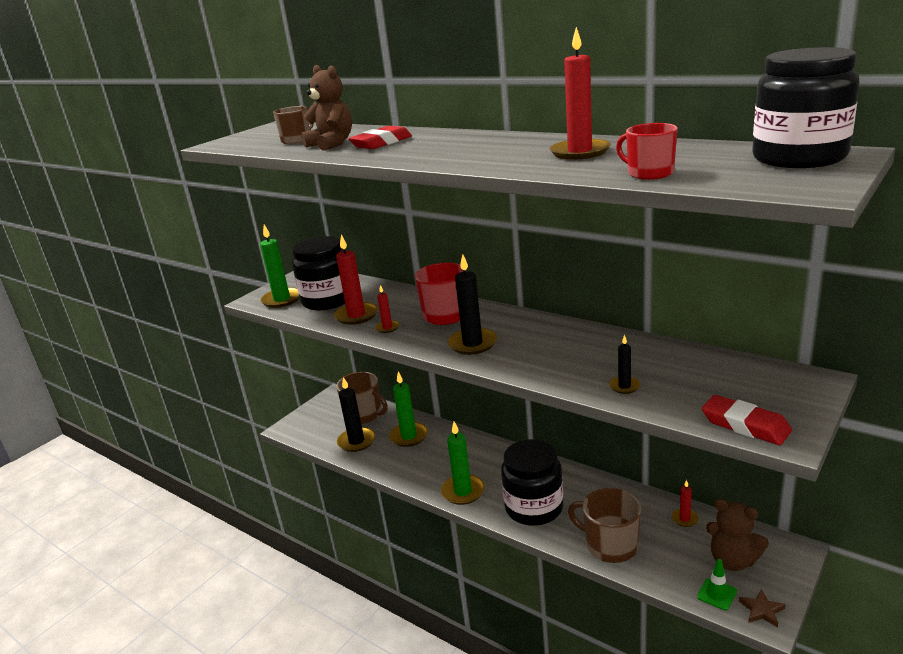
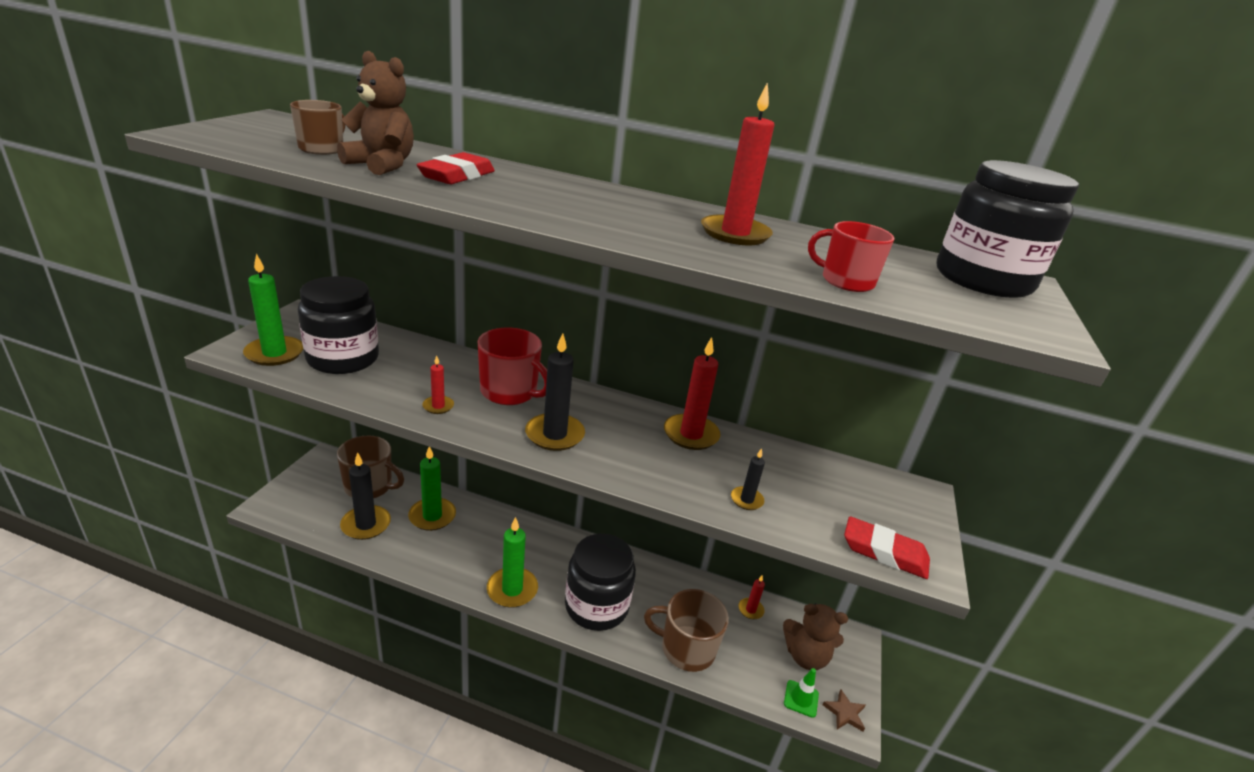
camera: 25 degrees left, 5 degrees up
(356, 315) = (390, 385): red candle -> red candle (691, 434)

